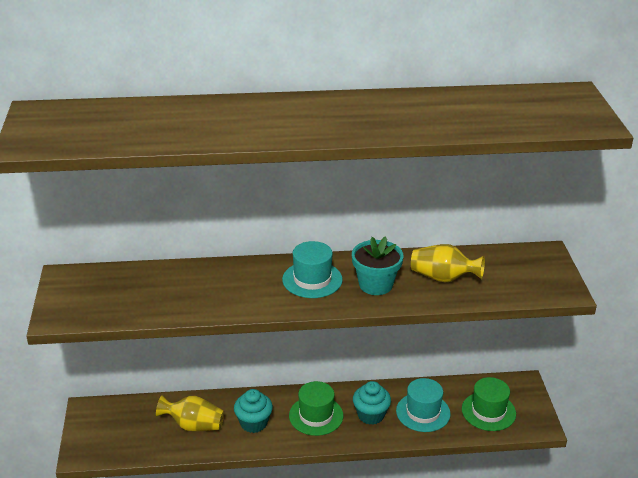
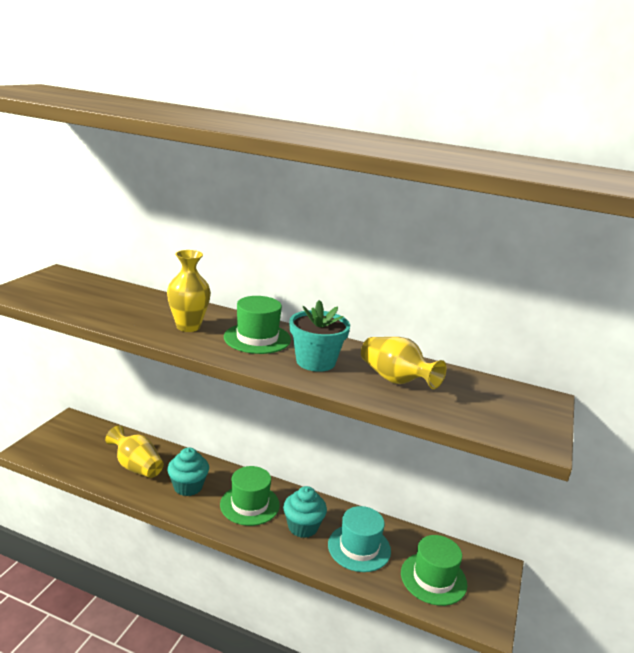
camera: 25 degrees right, 10 degrees down
(248, 290) = (188, 327): none -> yellow vase
(312, 279) = (257, 338): turquoise hat -> green hat

